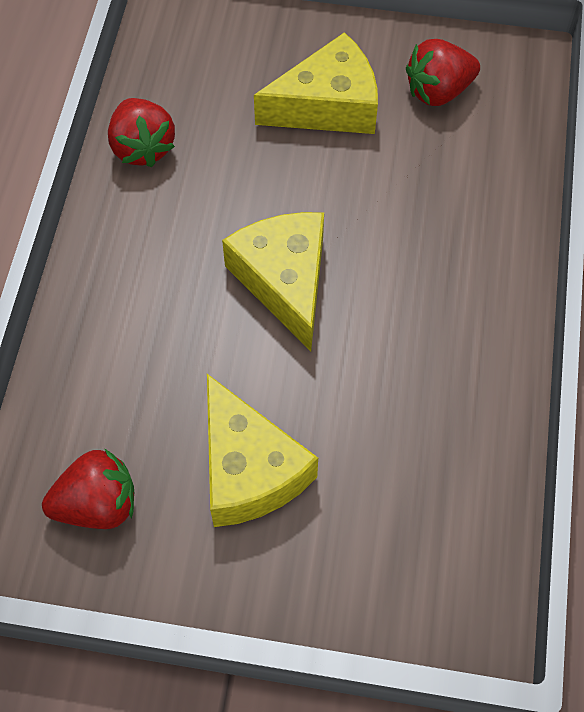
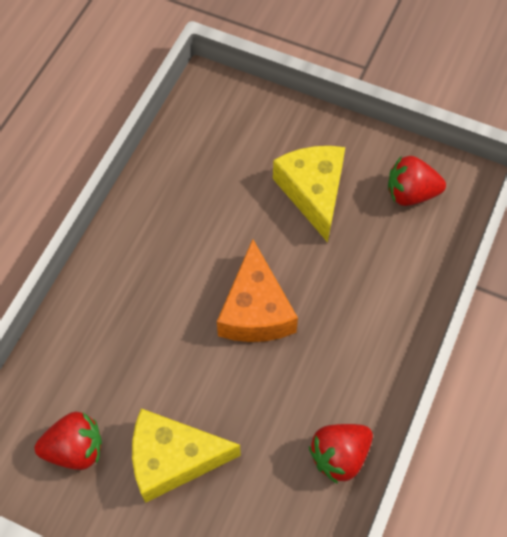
camera: 165 degrees left, 0 degrees up
(142, 147) = (339, 456): red strawberry -> red strawberry turned 120 degrees counterclockwise
(284, 281) = (255, 310): yellow cheese -> orange cheese

